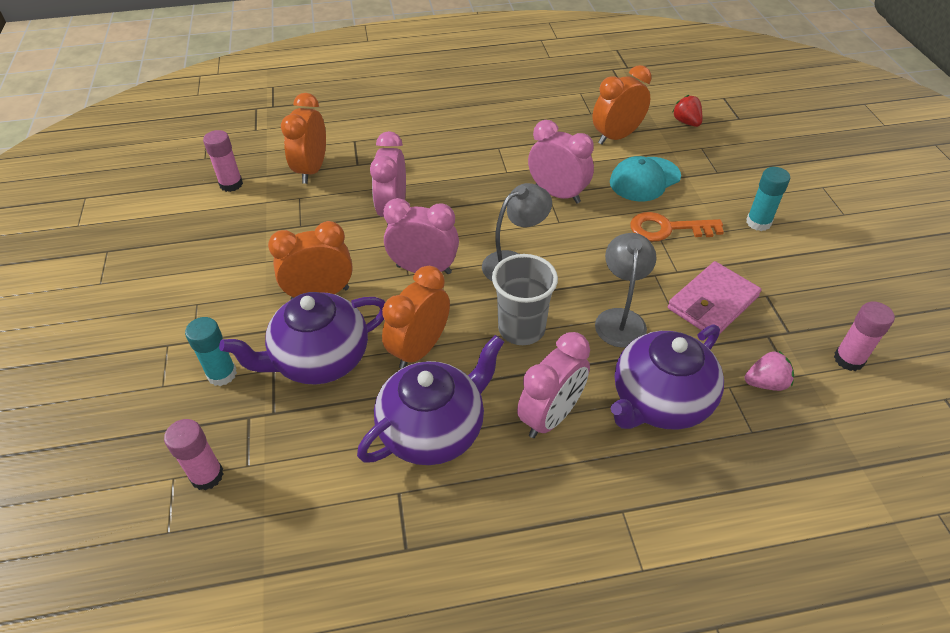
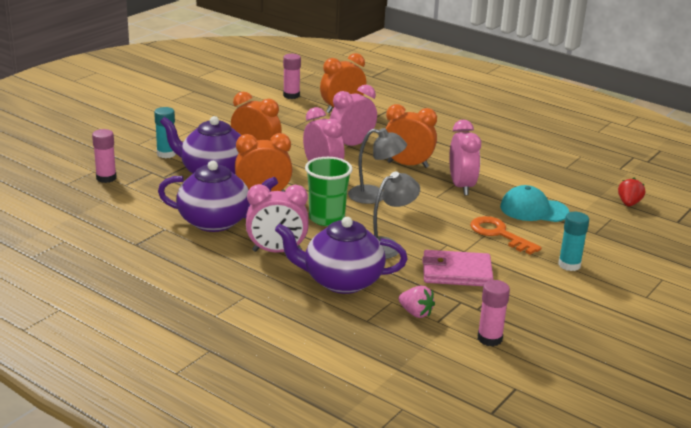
camera: 45 degrees right, 20 degrees down
(521, 329) = (326, 218): grey cup -> green cup
(616, 137) = (559, 185): orange clock -> orange clock (407, 165)

